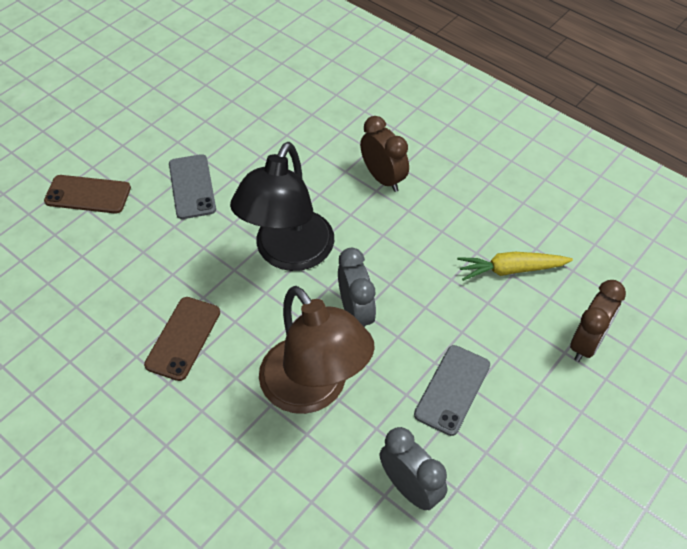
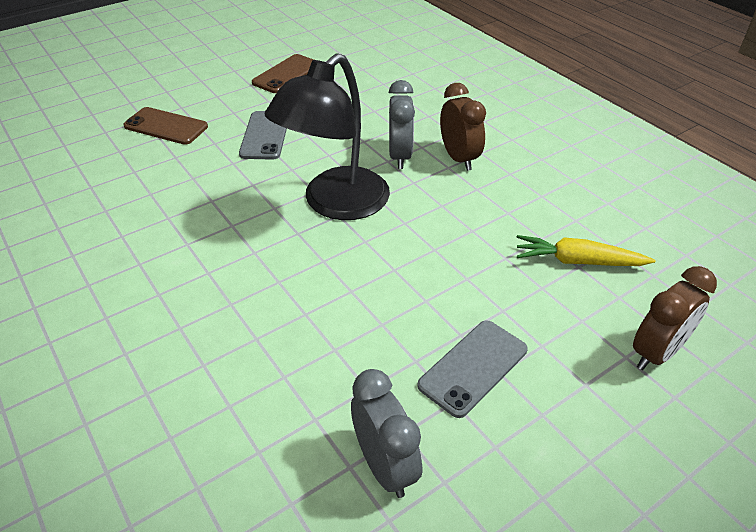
camera: 15 degrees right, 10 degrees down
(183, 338) = (194, 257): brown phone -> brown phone (286, 74)
(313, 390) = (310, 333): brown lamp -> none
(356, 313) = (386, 269): grey clock -> grey clock (400, 156)

